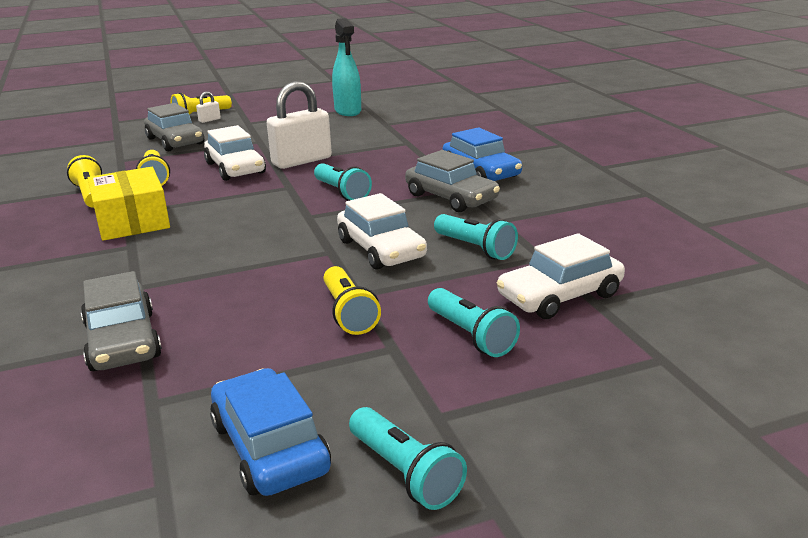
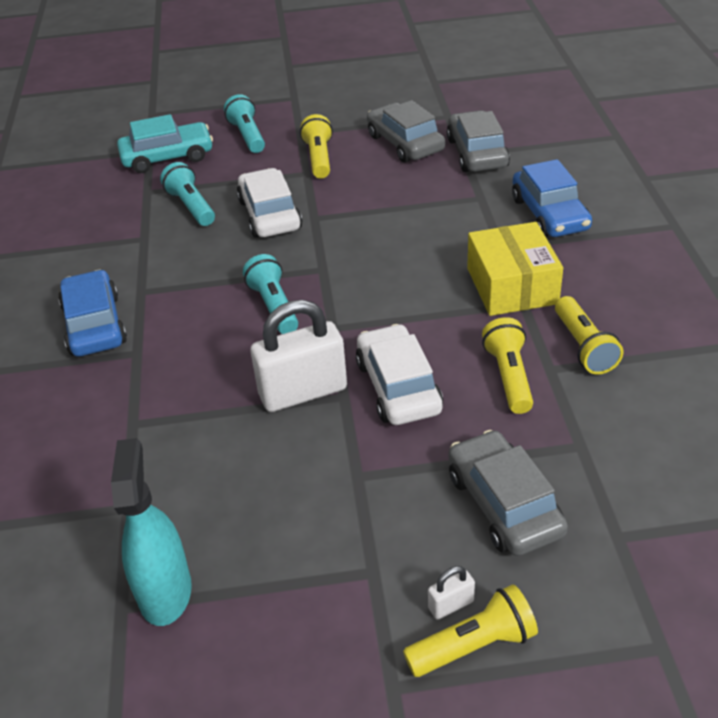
camera: 165 degrees left, 15 degrees up
(269, 447) = (383, 92): blue car -> blue car (550, 214)
(405, 473) = (321, 79): turquoise flashlight -> none
(451, 197) = (162, 279): grey car -> grey car (405, 143)
(560, 296) = (167, 157): white car -> turquoise car

